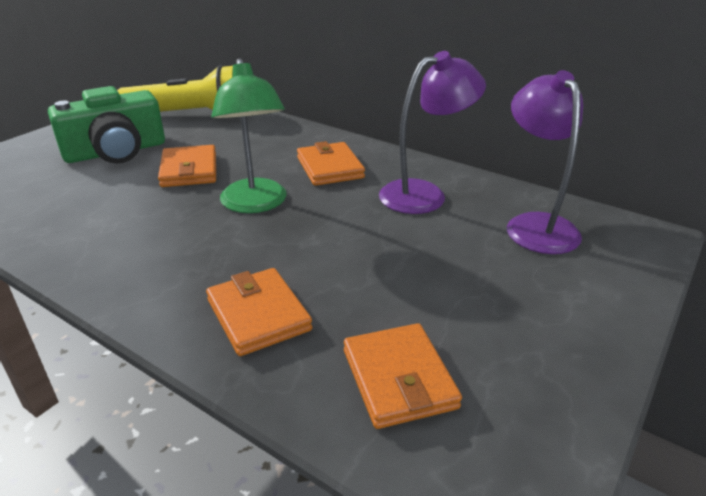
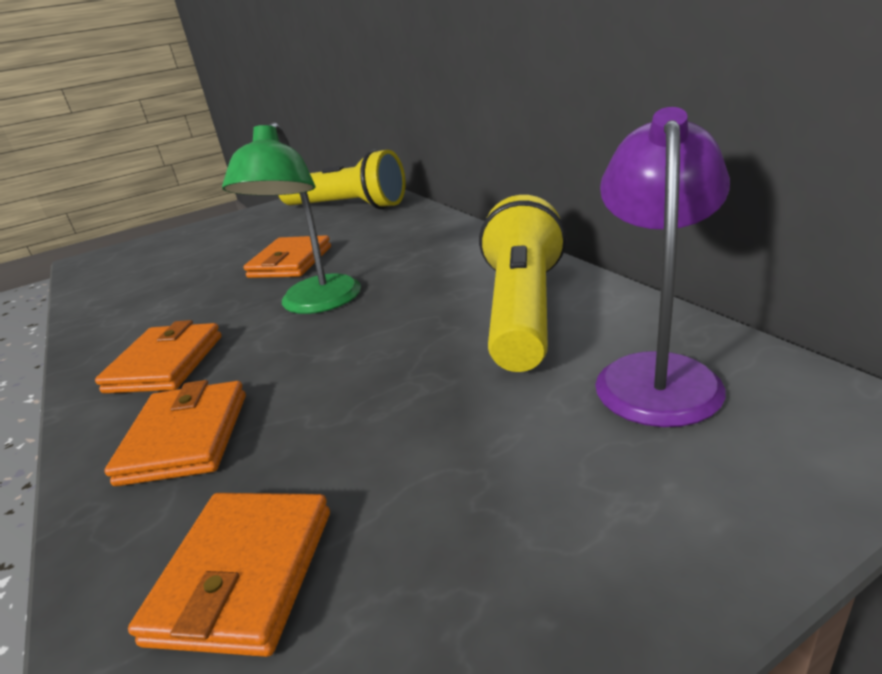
camera: 30 degrees right, 5 degrees down
(116, 151) = (247, 240): green camera -> none
(330, 168) = (435, 268): orange wallet -> orange wallet (165, 363)
(424, 194) = (523, 310): purple lamp -> yellow flashlight

